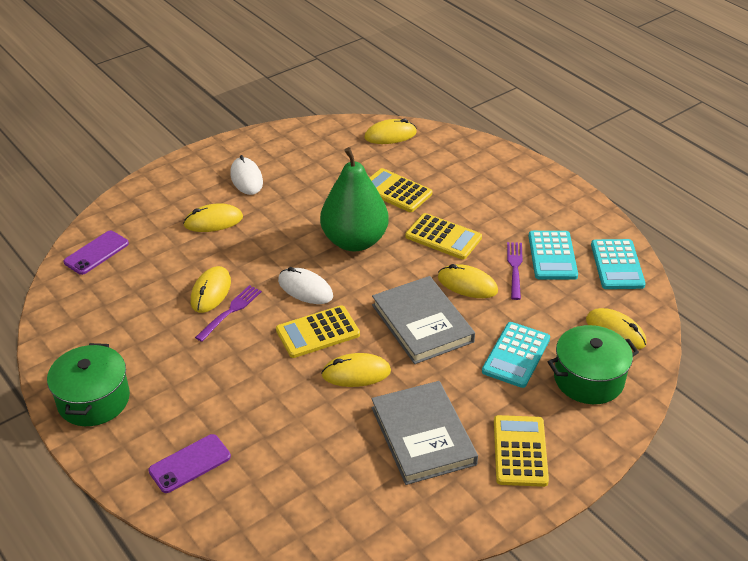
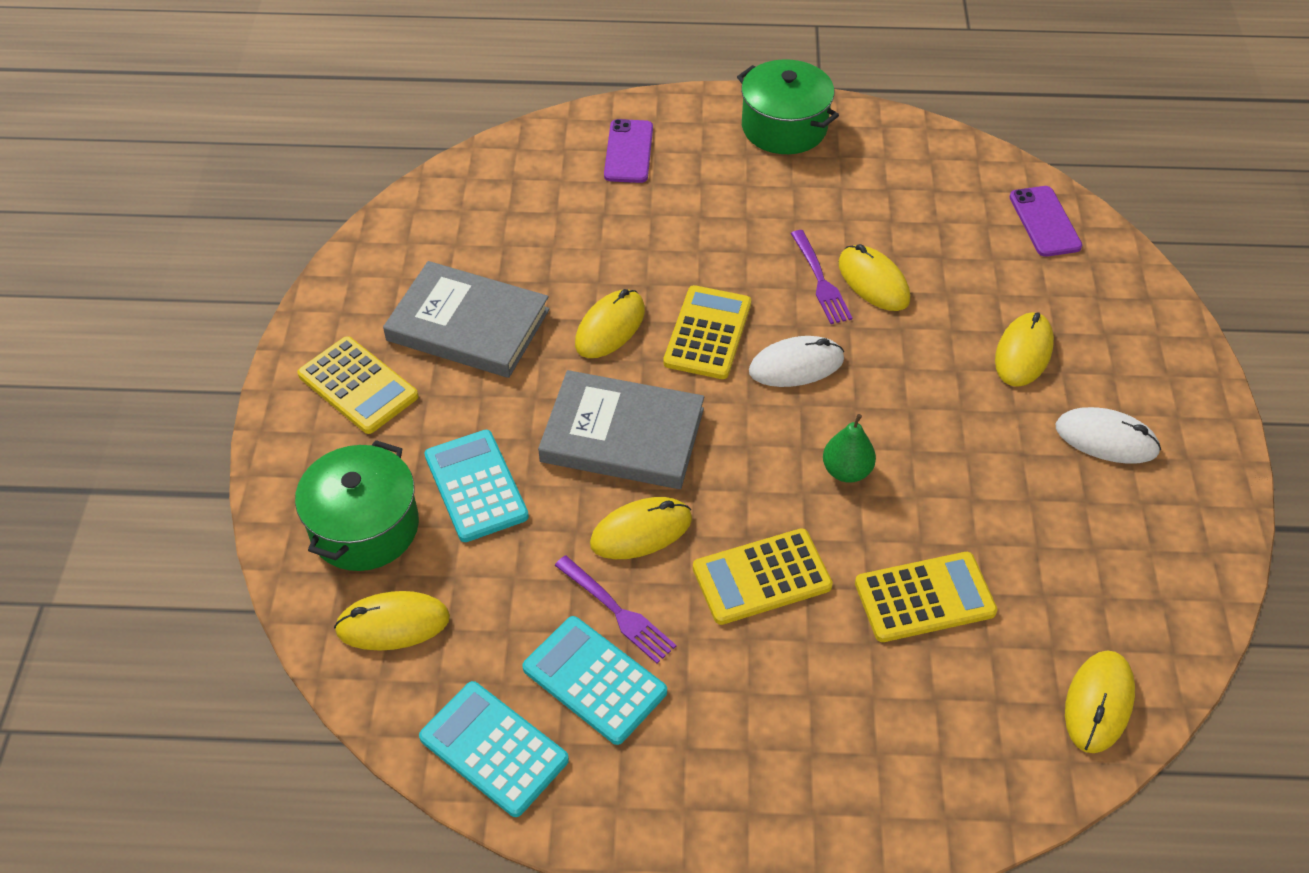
camera: 130 degrees right, 10 degrees up
(354, 241) = (846, 471): green pear -> green pear, size x0.45

